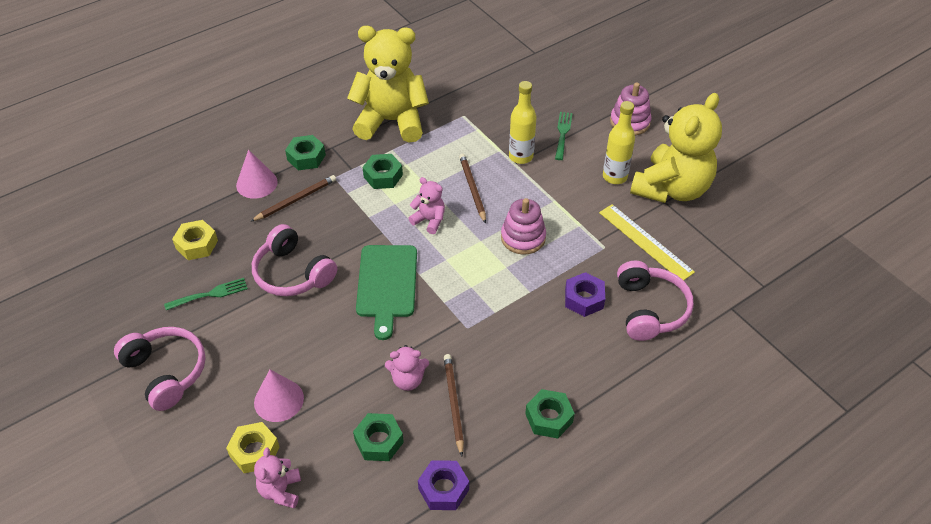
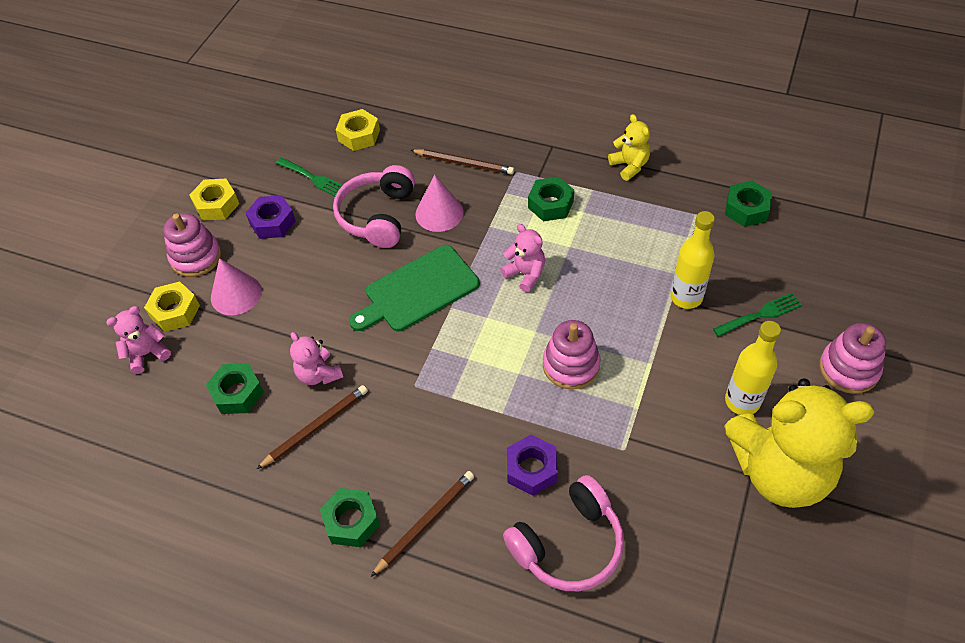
camera: 60 degrees right, 5 degrees up
(166, 372) = (216, 205): pink headphones -> yellow nut
(210, 411) = (196, 257): none -> pink stacking toy
(256, 183) = (460, 126): pink cone -> pink cone (439, 213)
(306, 157) = (522, 137): green nut -> green nut (746, 209)
(391, 121) = (629, 166): yellow teddy bear -> yellow teddy bear, size x0.44
(429, 220) = (525, 274): pink teddy bear -> pink teddy bear turned 45 degrees counterclockwise
(443, 489) = (216, 475): purple nut -> purple nut (272, 222)
(472, 189) = (599, 283): brown pencil -> brown pencil (425, 522)
(645, 242) = (667, 487): yellow ruler -> none

